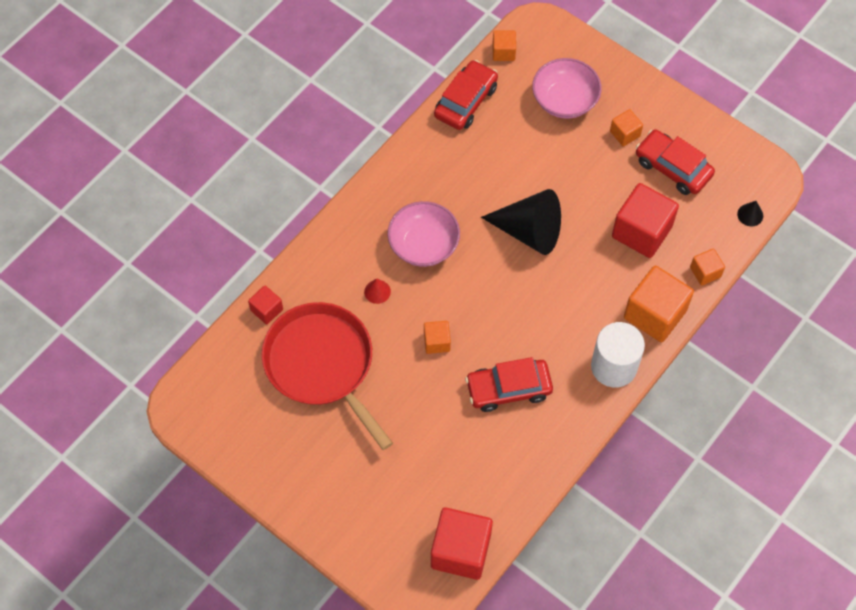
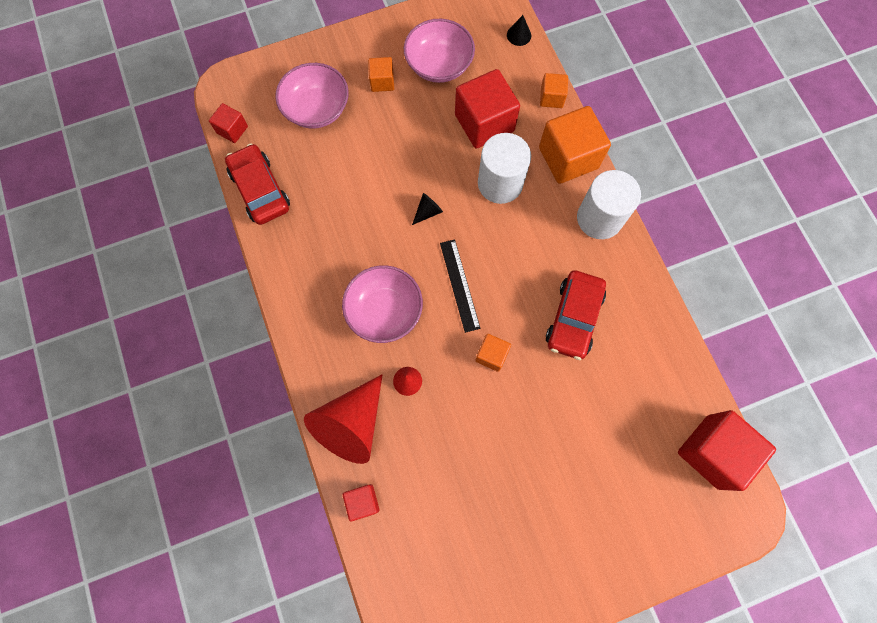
camera: 60 degrees left, 10 degrees up
(320, 270) = (352, 424): none -> red cone
(322, 365) = (454, 478): red pan -> none
(481, 288) = (459, 285): none -> black ruler
(503, 52) = (232, 130): orange cube -> red cube
(529, 231) = (428, 212): black cone -> black cone, size x0.40
(593, 272) = (500, 183): none -> white cylinder
(672, 168) = (439, 65): red car -> pink bowl

